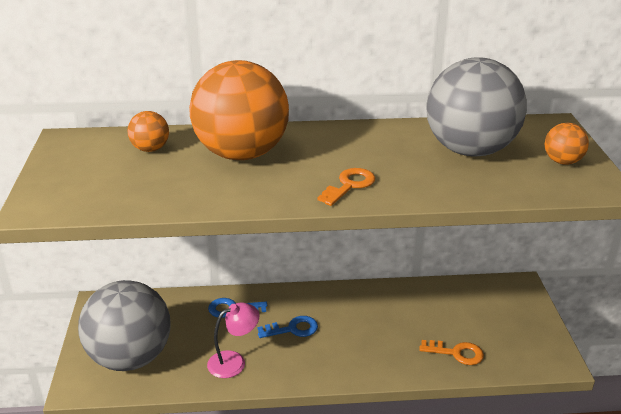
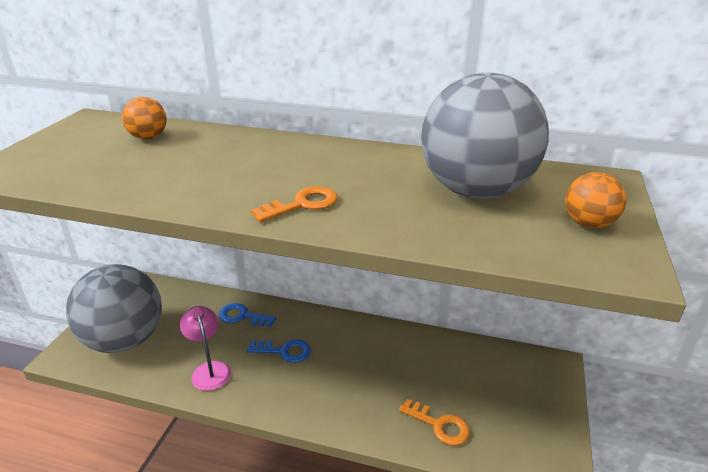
camera: 20 degrees right, 0 degrees up
(234, 361) = (209, 369): pink lamp -> pink lamp turned 105 degrees counterclockwise
(242, 154) = (225, 155): orange ball -> none

